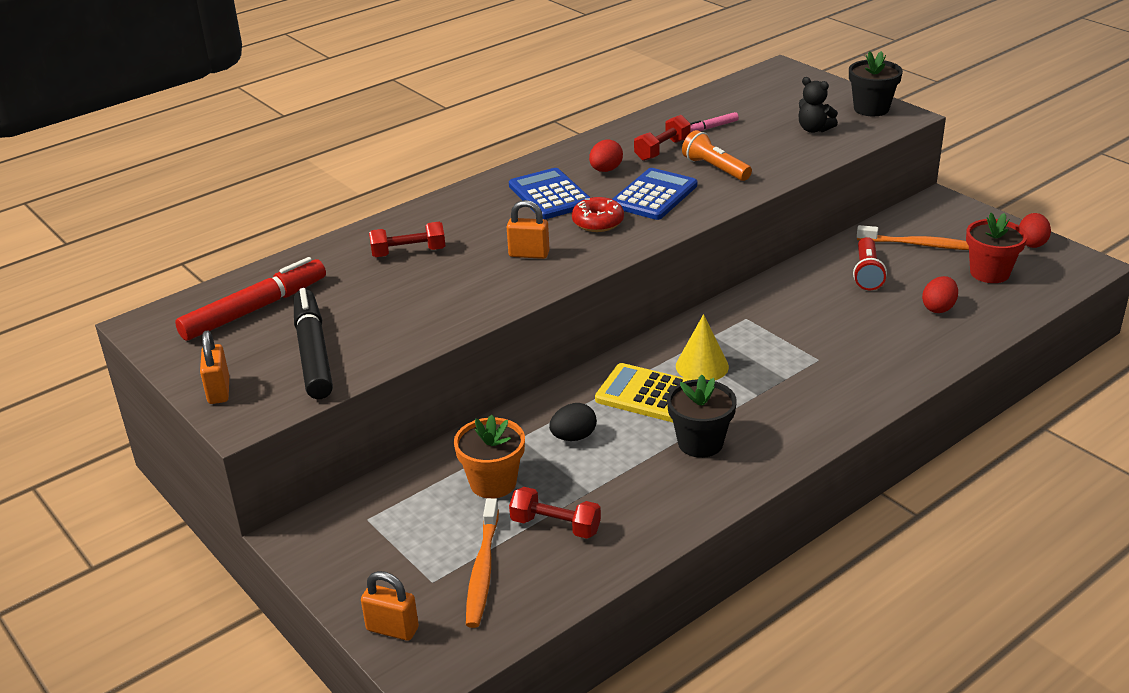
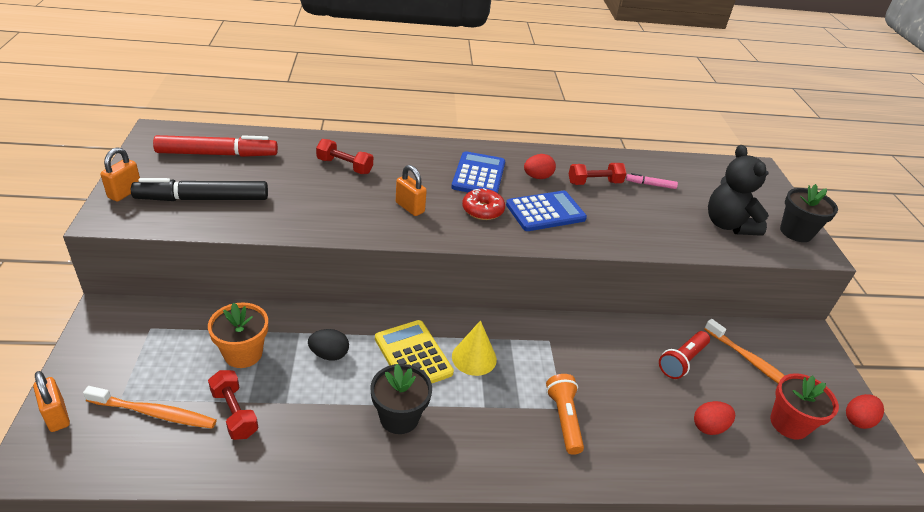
camera: 30 degrees right, 5 degrees up
(313, 352) = (203, 199): black marker -> black marker turned 120 degrees counterclockwise
(482, 570) = (154, 413): orange toothbrush -> orange toothbrush turned 120 degrees counterclockwise
(715, 168) = (614, 215): orange flashlight -> orange flashlight (564, 419)
(814, 129) = (728, 225): black teddy bear -> black teddy bear, size x1.68

